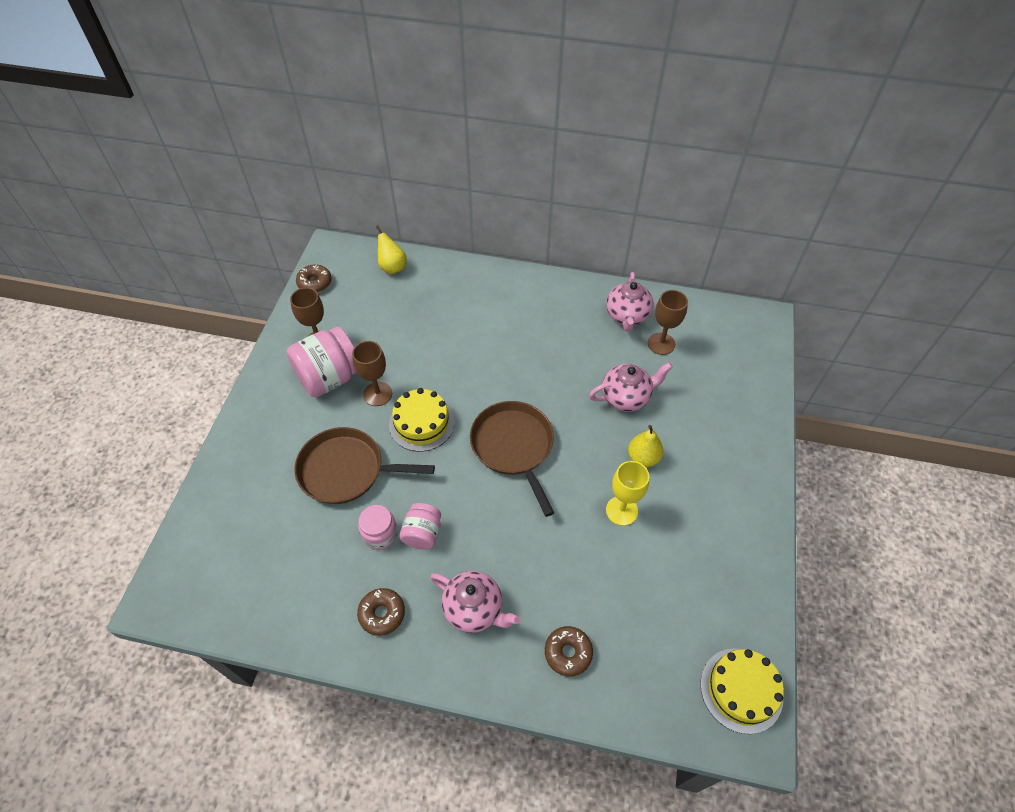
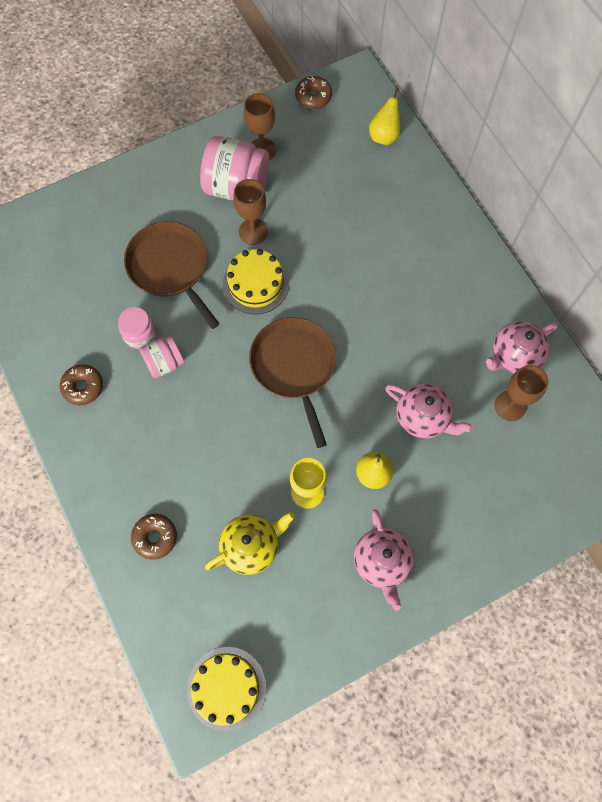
camera: 50 degrees right, 15 degrees up
(474, 609) = (136, 446): pink teapot -> pink teapot (381, 562)
(513, 447) = (294, 367): brown pan -> brown pan turned 45 degrees counterclockwise
(634, 583) = (251, 546): none -> yellow teapot

